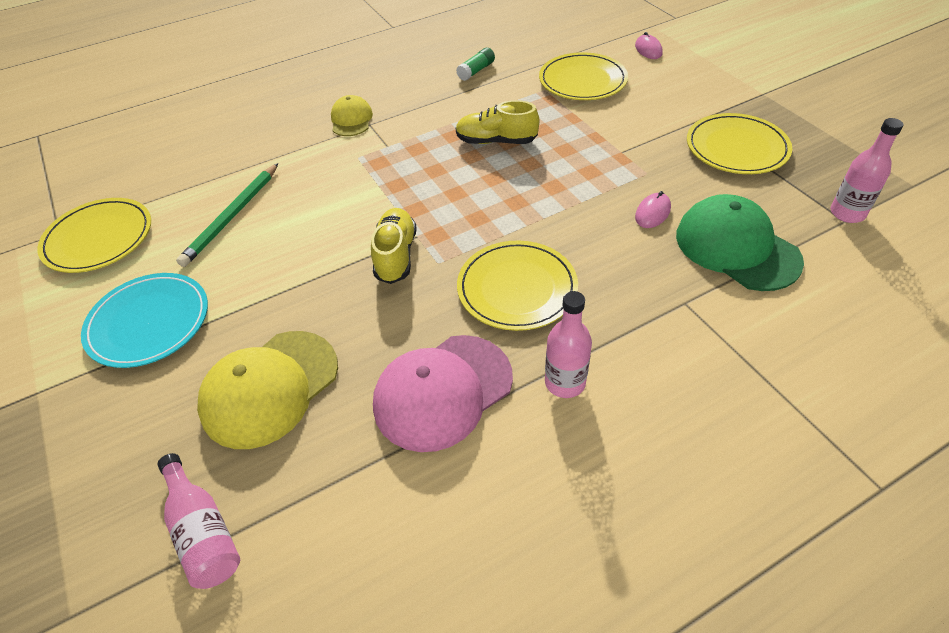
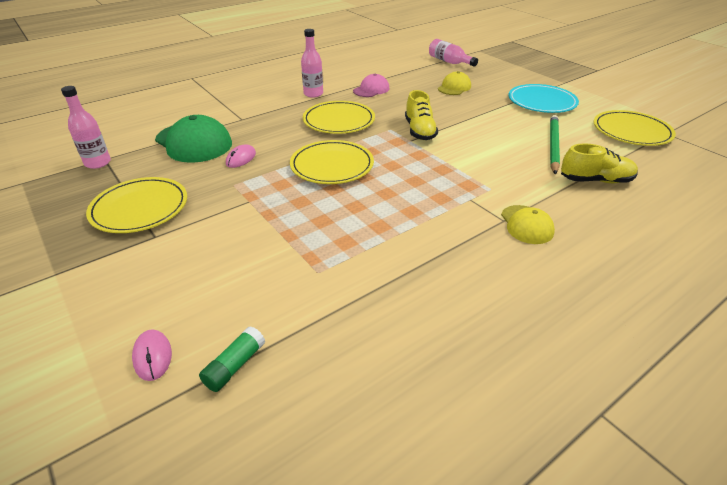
camera: 170 degrees right, 10 degrees down
(270, 388) = (454, 87): yellow cap -> yellow cap, size x0.57
(442, 391) = (371, 89): pink cap -> pink cap, size x0.57
(476, 71) = (411, 302): green glue stick -> green glue stick (235, 366)
(496, 141) = (366, 207): yellow shoe -> yellow shoe (595, 180)
(582, 81) = (268, 288): yellow plate -> yellow plate (332, 165)

